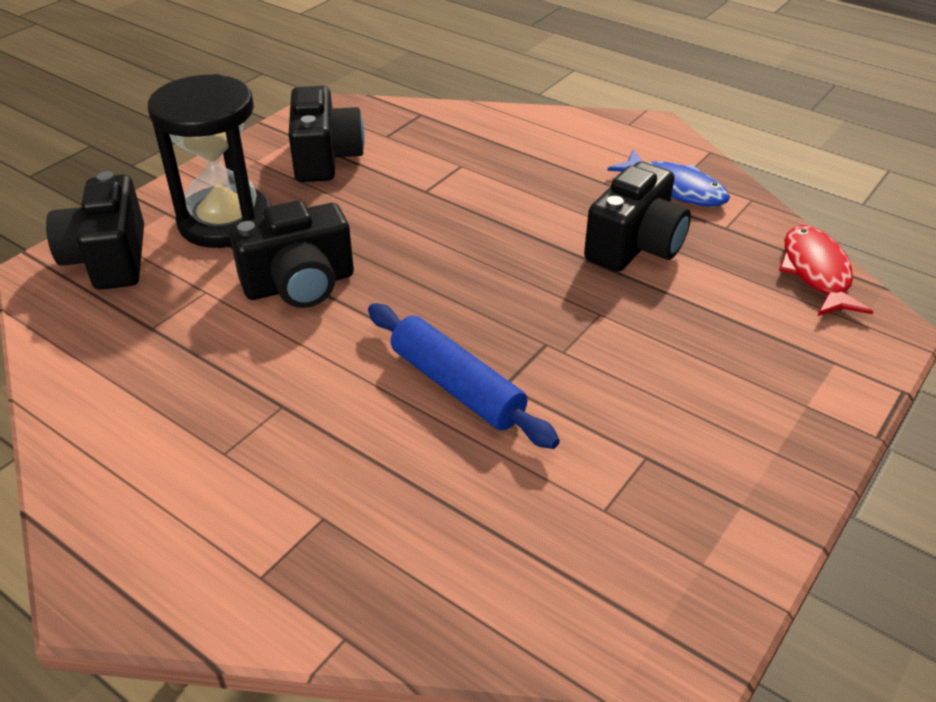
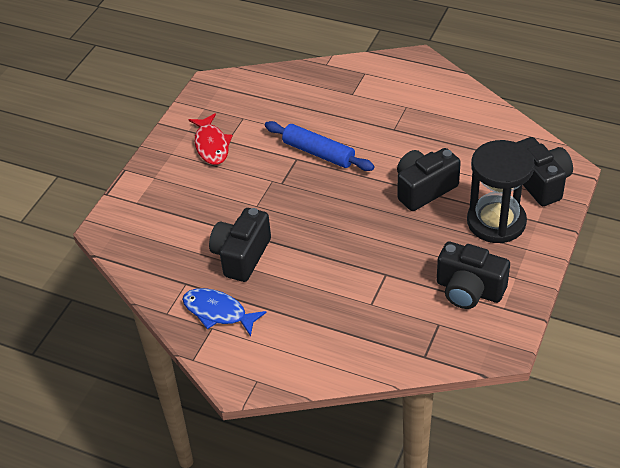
camera: 170 degrees right, 5 degrees up
(325, 158) = (469, 290): black camera -> black camera turned 45 degrees counterclockwise
(816, 272) = (134, 258): red fish -> red fish (211, 145)

